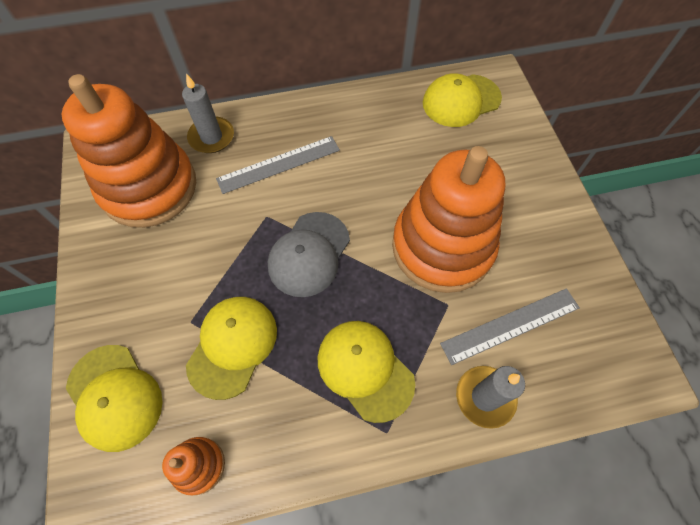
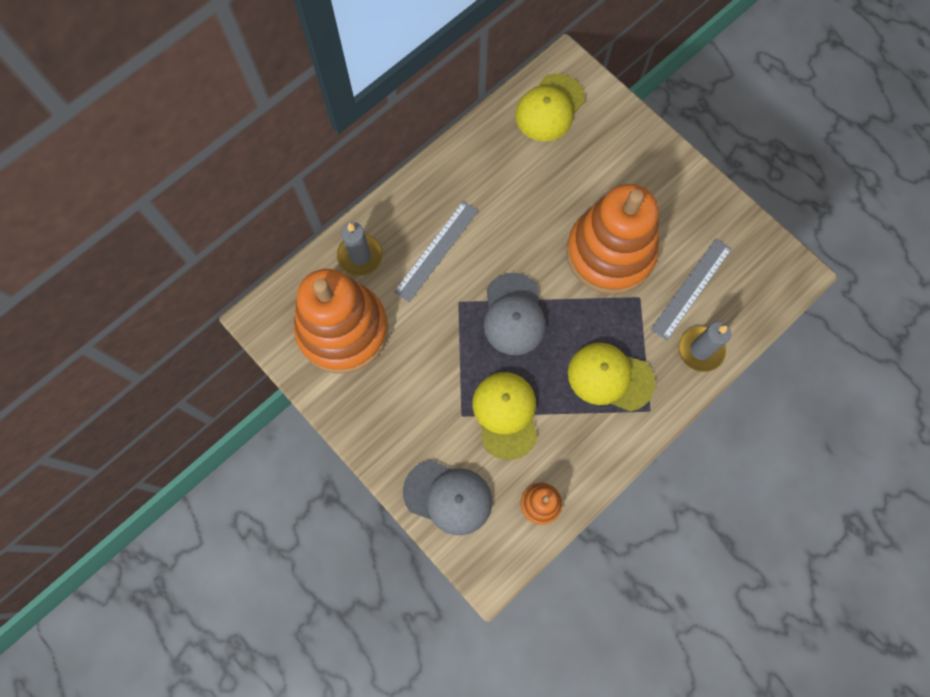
camera: 30 degrees left, 10 degrees up
(114, 397) = (448, 497): yellow cap -> grey cap

